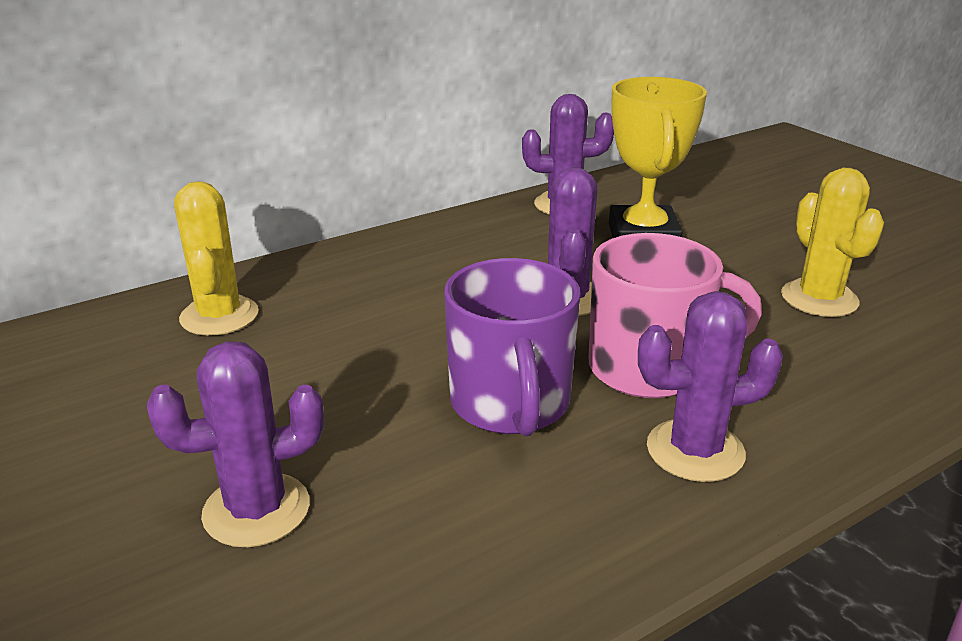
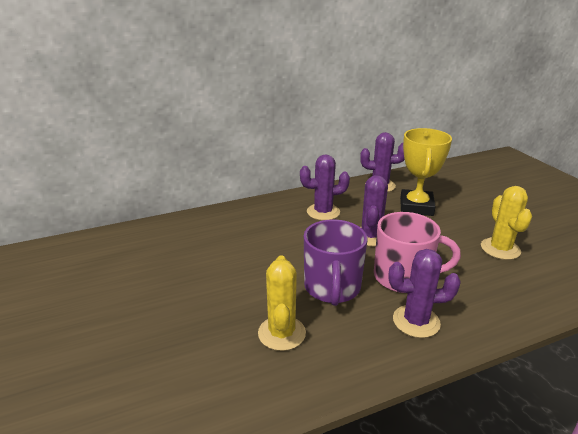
camera: 10 degrees right, 0 degrees up
(219, 316) = (206, 230): yellow cactus -> yellow cactus (281, 333)
(256, 510) = (210, 325): purple cactus -> purple cactus (323, 212)

